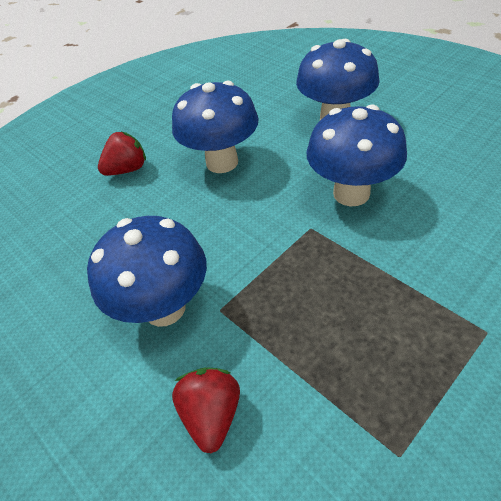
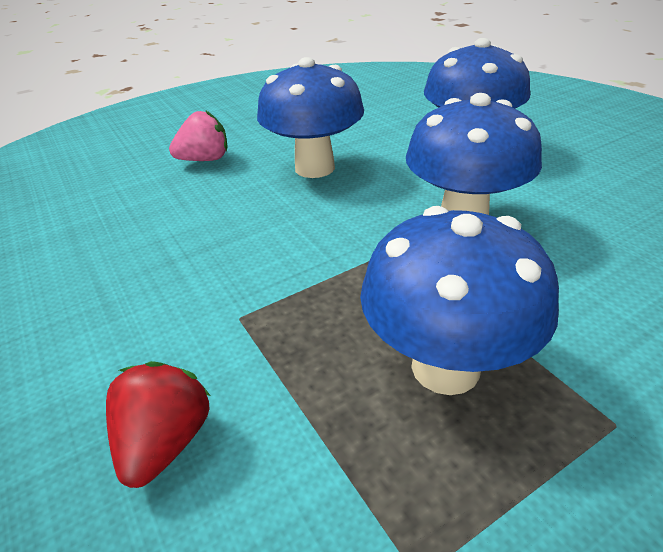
camera: 10 degrees right, 10 degrees down
(127, 169) = (205, 160): red strawberry -> pink strawberry
(164, 308) = (173, 301): blue mushroom -> blue mushroom (445, 367)

